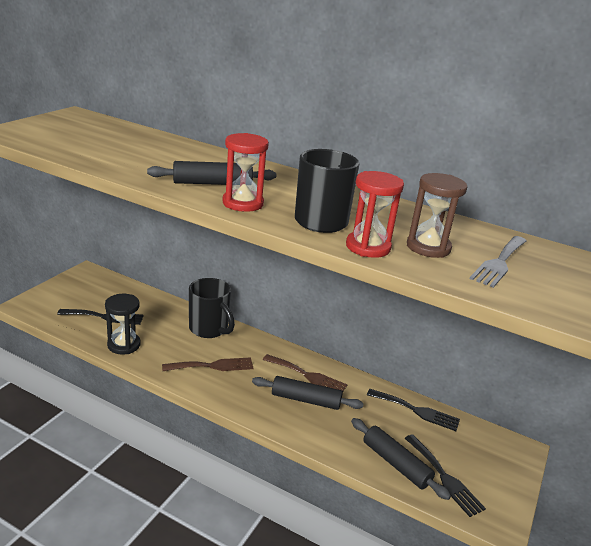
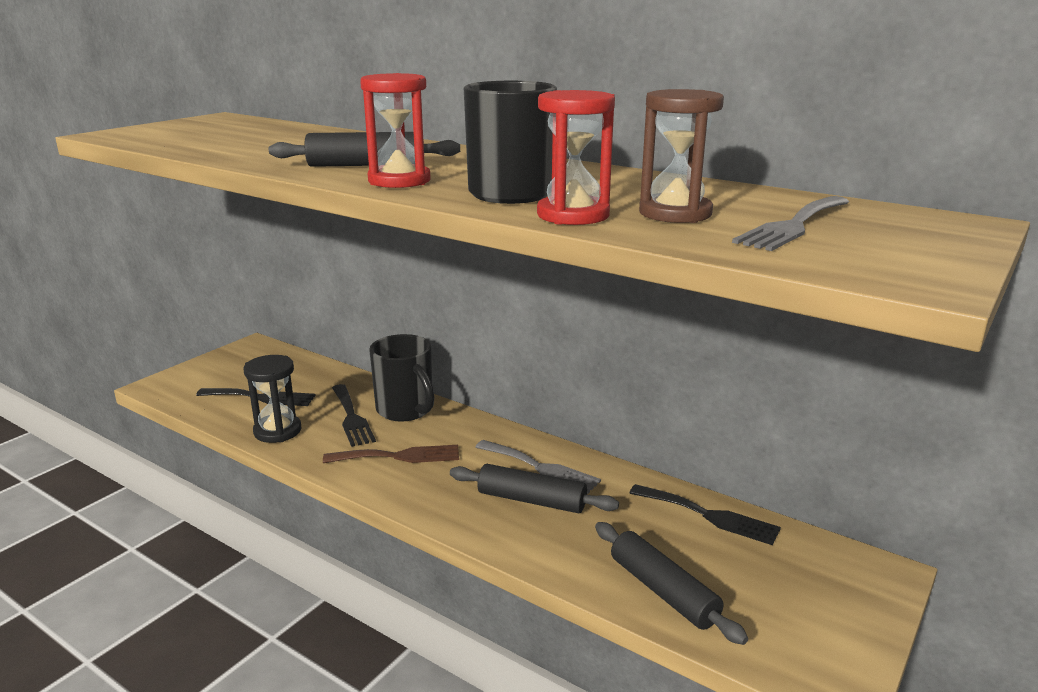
camera: 10 degrees right, 5 degrees down
(307, 375) = (541, 468): brown fork -> grey fork
(444, 477) = (744, 613): black fork -> black fork (351, 417)

